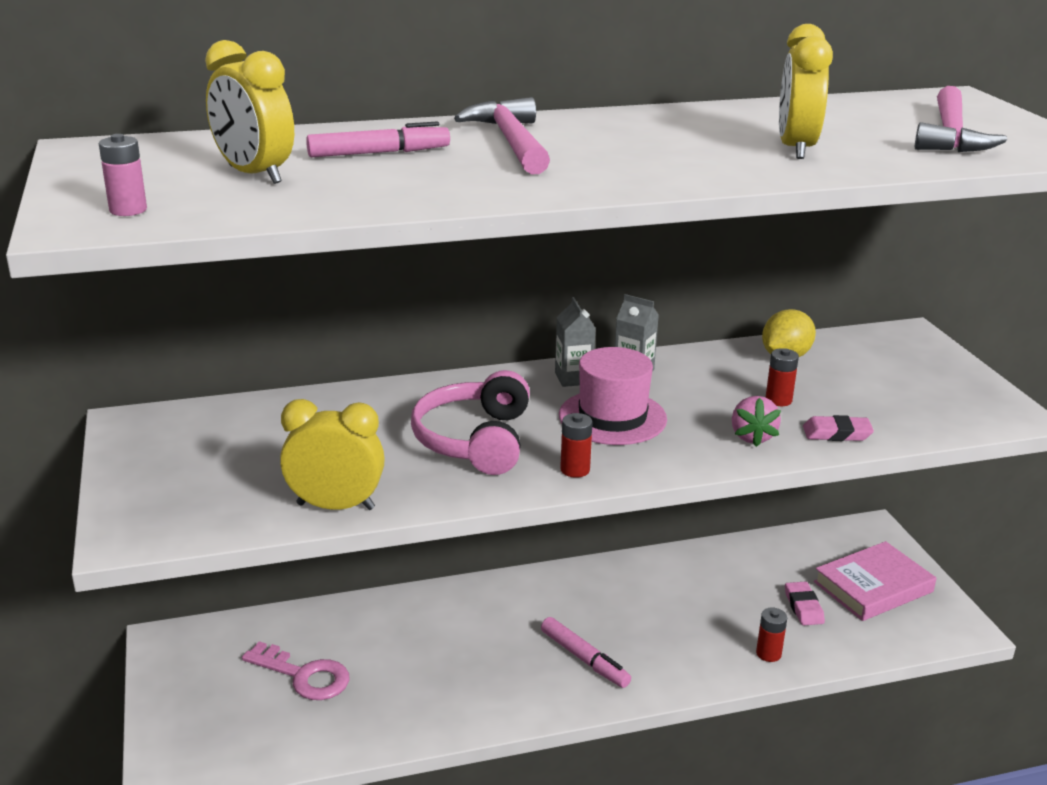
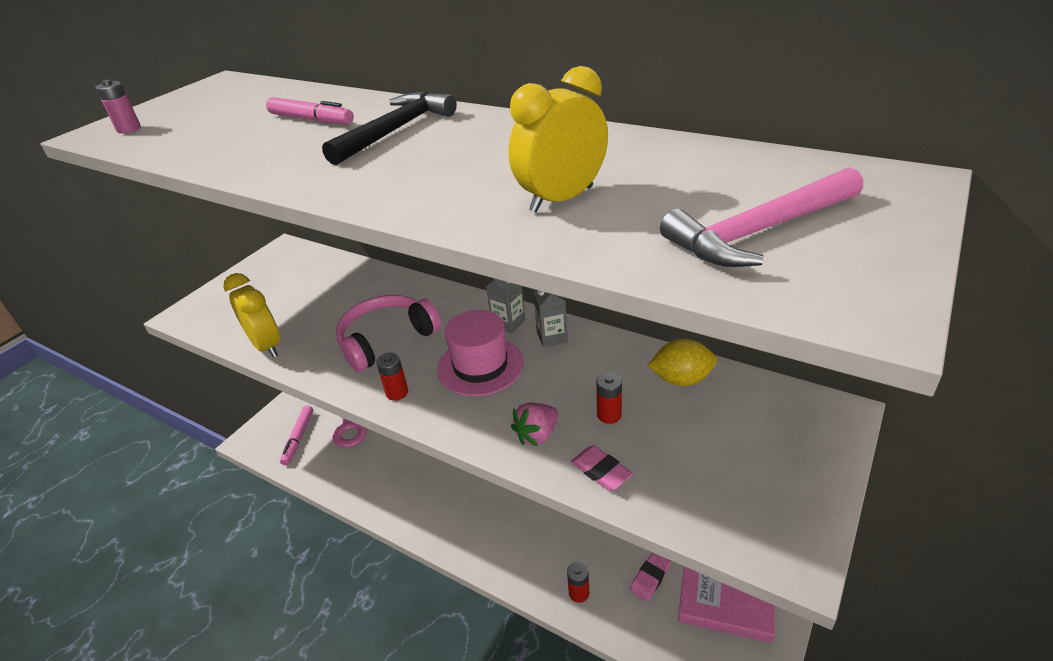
camera: 50 degrees right, 10 degrees up
(254, 175) = (225, 120): yellow clock -> none
(511, 142) = (395, 130): pink hammer -> black hammer
(584, 659) = (473, 512): pink marker -> pink marker (299, 438)

